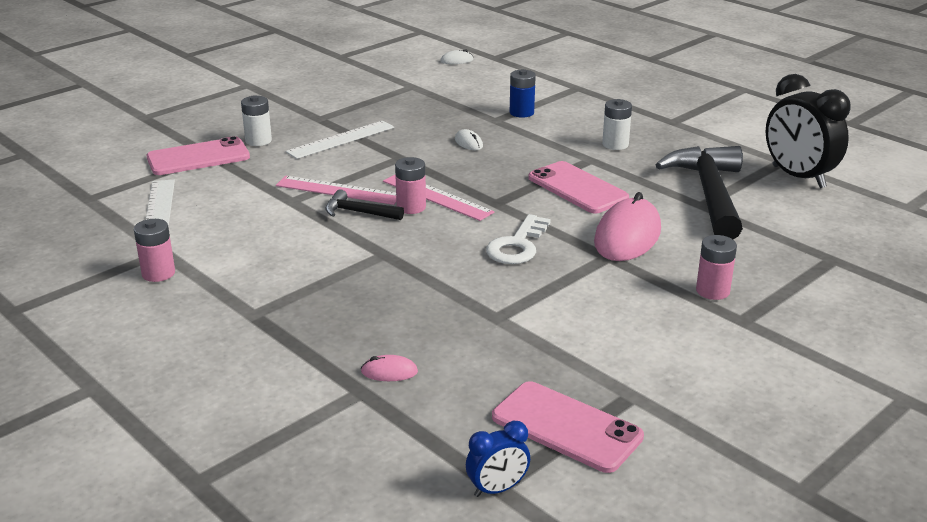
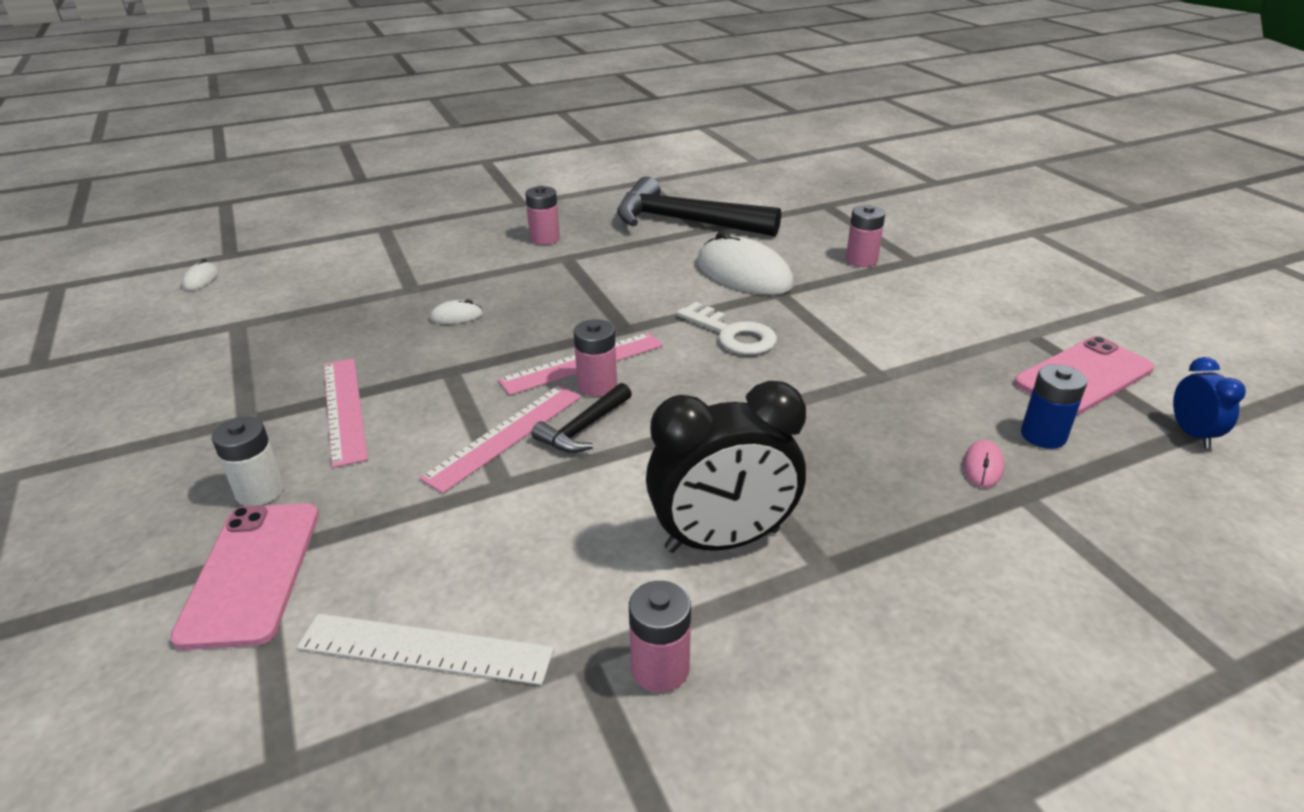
camera: 70 degrees left, 5 degrees up
(341, 139) = (344, 409): white ruler -> pink ruler
(521, 112) = (411, 269): blue battery -> blue battery (1043, 435)
(577, 188) = (626, 277): pink phone -> none
(615, 144) = (545, 238): white battery -> pink battery
(627, 236) = (743, 274): pink mouse -> white mouse
(798, 177) = (679, 182): black clock -> black clock (722, 540)

